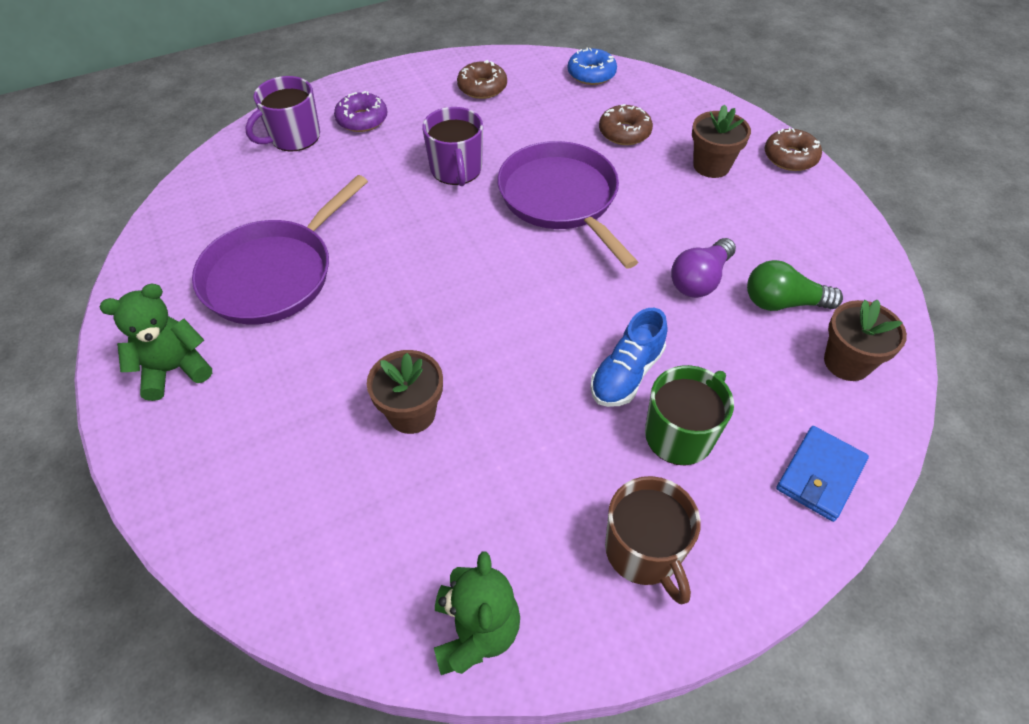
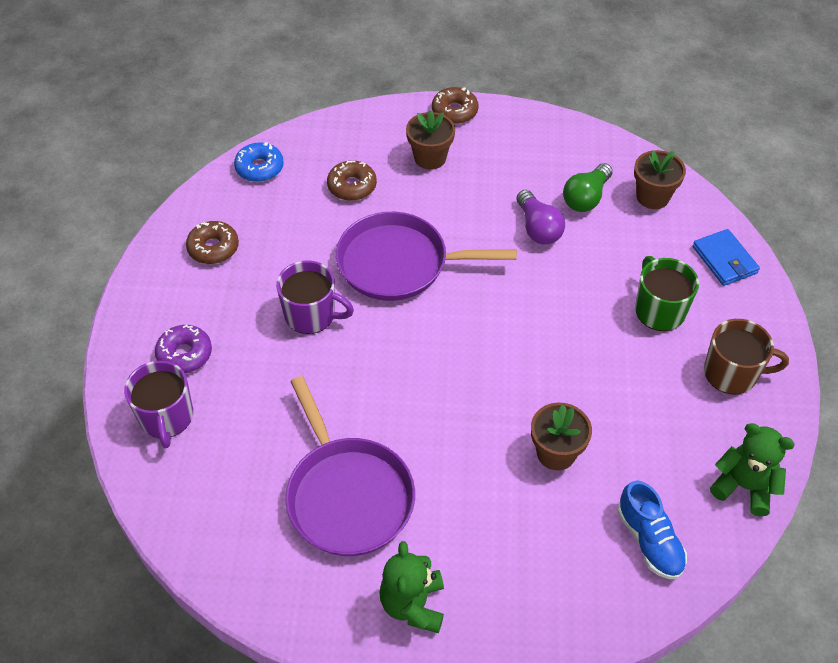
camera: 60 degrees left, 0 degrees up
(626, 374) = (595, 312): blue shoe -> blue shoe (649, 540)

